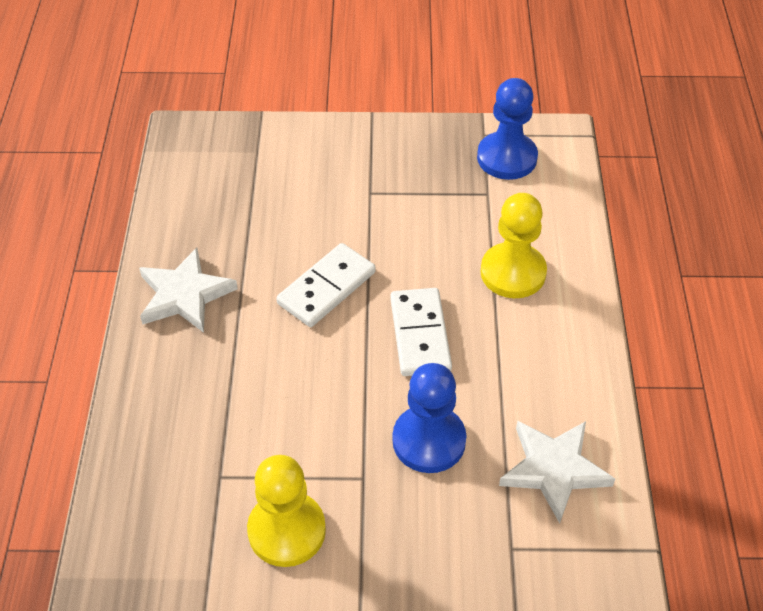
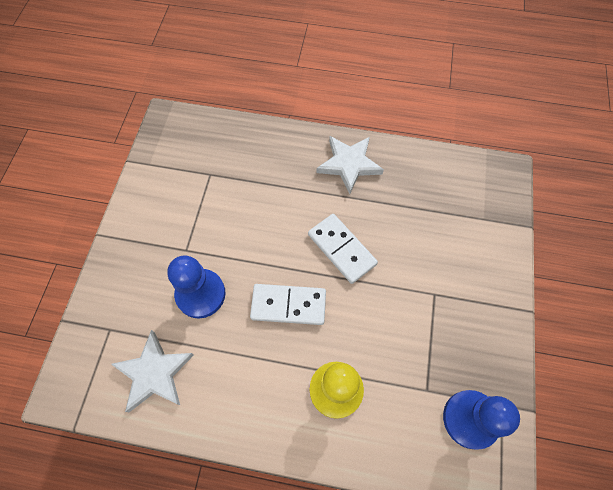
camera: 100 degrees right, 15 degrees up
(286, 530) = (164, 204): yellow pawn -> none

